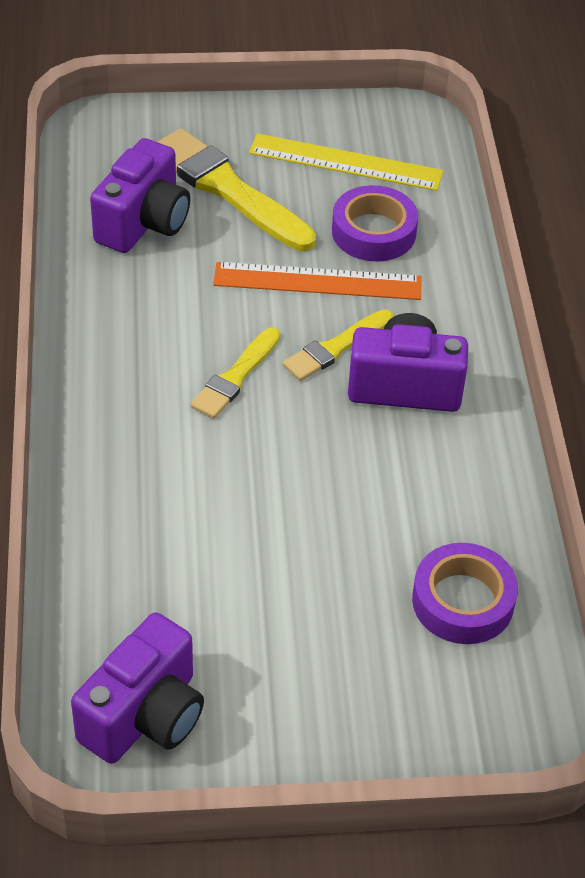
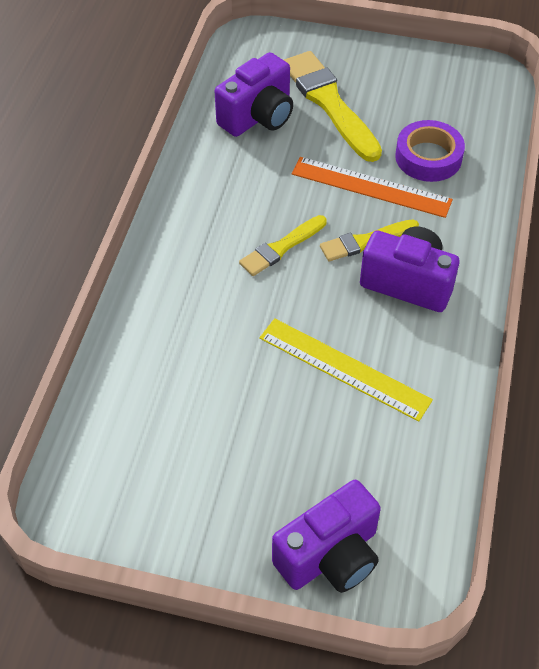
camera: 20 degrees right, 5 degrees up
(145, 716) = (115, 494): purple camera -> purple camera (330, 556)
(345, 162) = (426, 99): yellow ruler -> yellow ruler (344, 368)
(463, 601) = (390, 466): purple tape -> none

